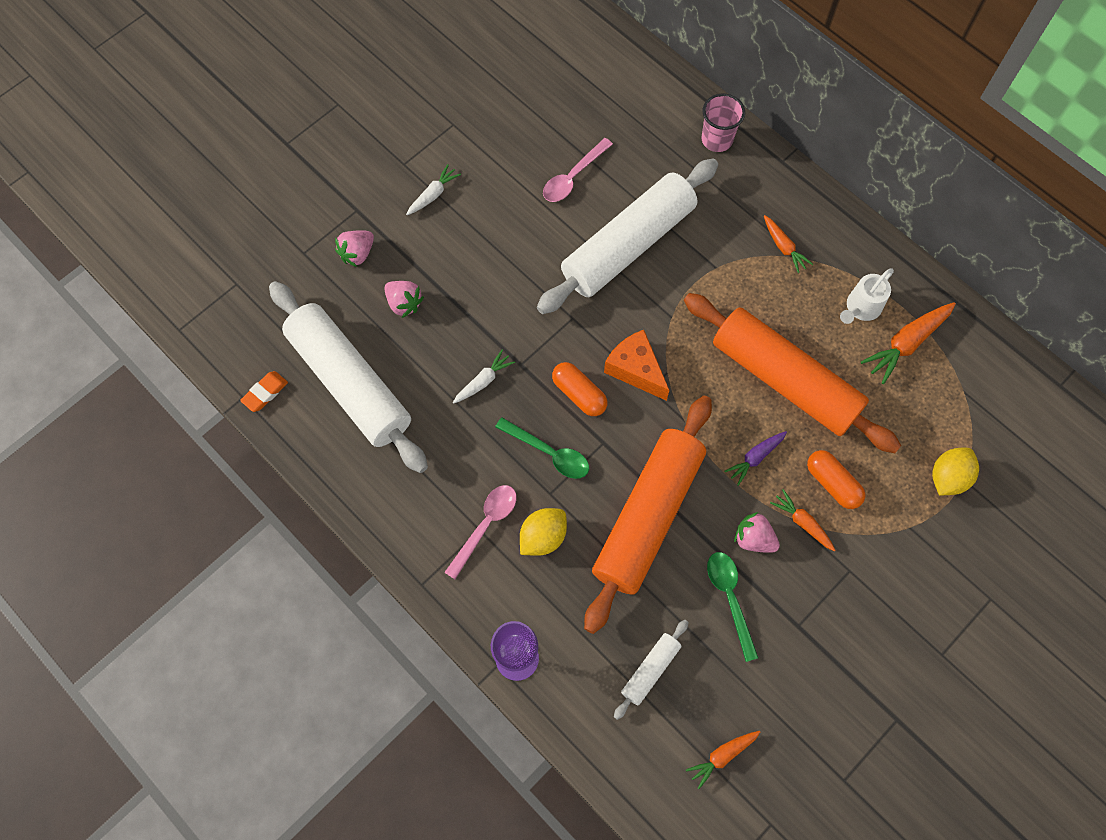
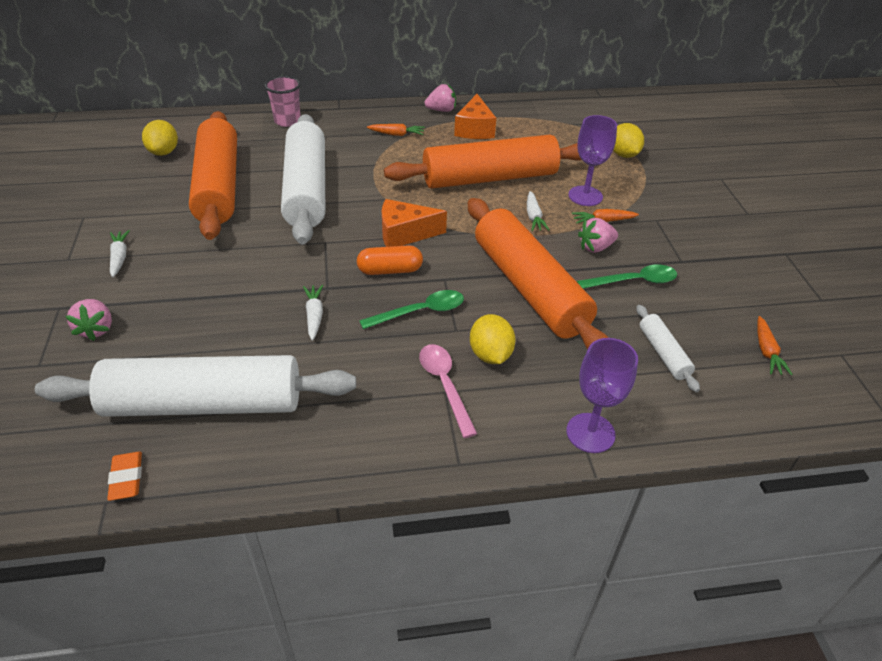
camera: 55 degrees left, 25 degrees down
(404, 303) = (183, 325): pink strawberry -> pink strawberry (441, 110)
(573, 177) = (219, 186): pink spoon -> orange rolling pin
(579, 93) = (164, 152): none -> yellow lemon
(730, 598) = (634, 281): green spoon -> green spoon turned 150 degrees clockwise
(755, 458) = (533, 217): purple carrot -> white carrot
(832, 483) = (585, 196): orange capsule -> purple goblet
(861, 308) = (474, 129): white watering can -> orange cheese
(906, 344) = (517, 127): orange carrot -> none

